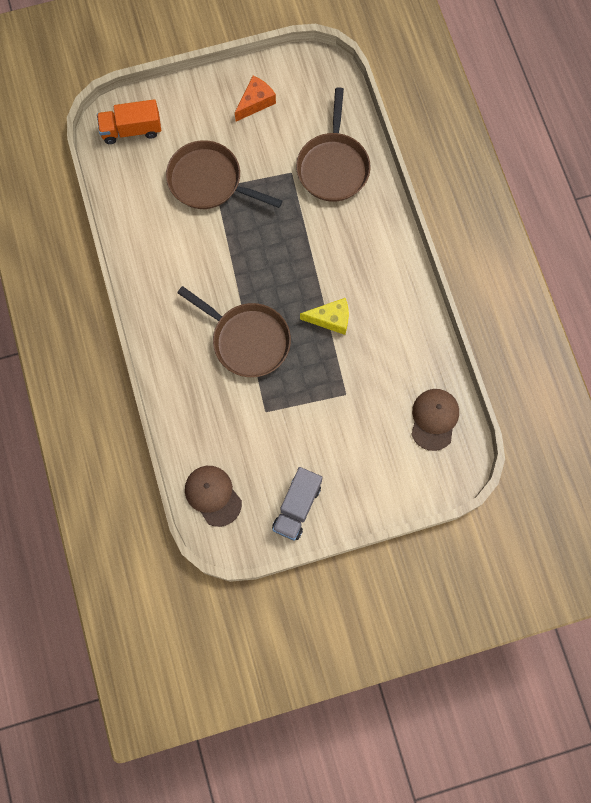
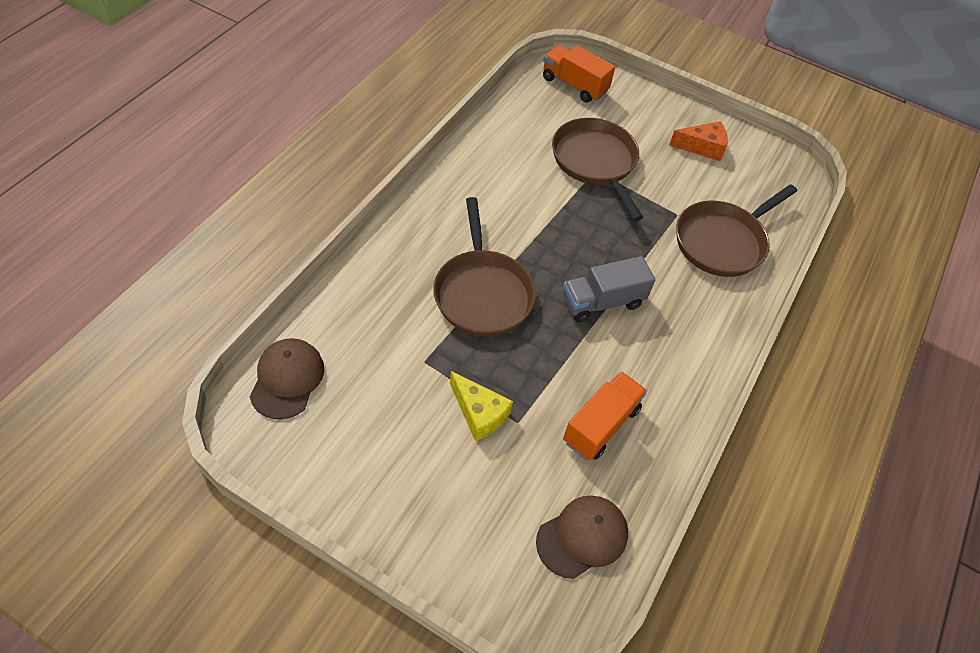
camera: 40 degrees right, 20 degrees down
(297, 507) = (345, 471): grey truck -> grey truck (602, 302)
(331, 319) = (580, 348): yellow cheese -> yellow cheese (479, 413)
(384, 352) = (600, 425): none -> orange truck

